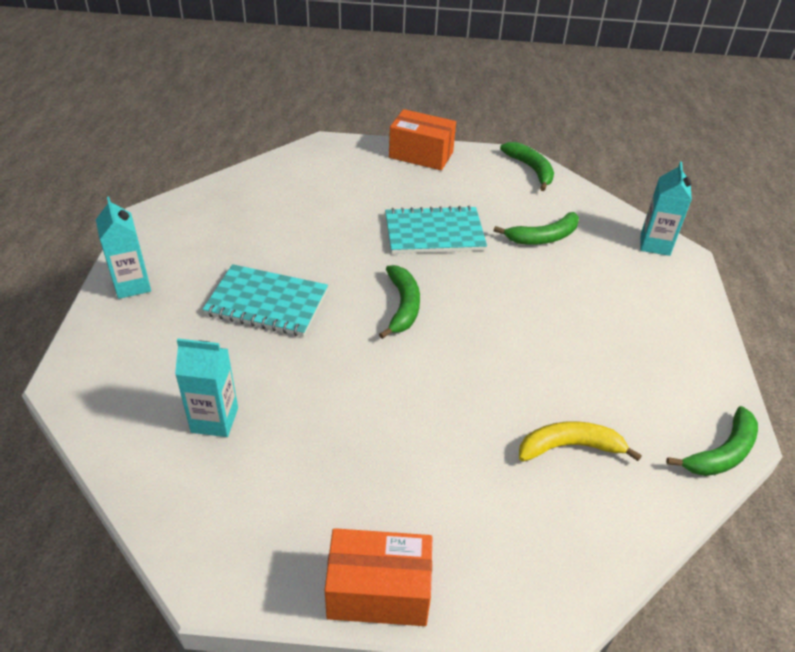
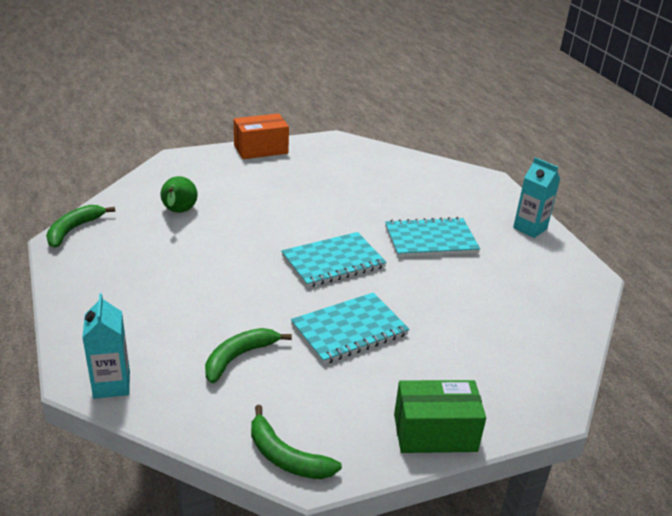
camera: 155 degrees right, 10 degrees down
(214, 420) = (394, 181): turquoise carton -> none
(402, 306) = (333, 262): green banana -> turquoise notebook
(421, 155) = (435, 433): orange box -> green box
(570, 447) = (178, 212): yellow banana -> green pear

